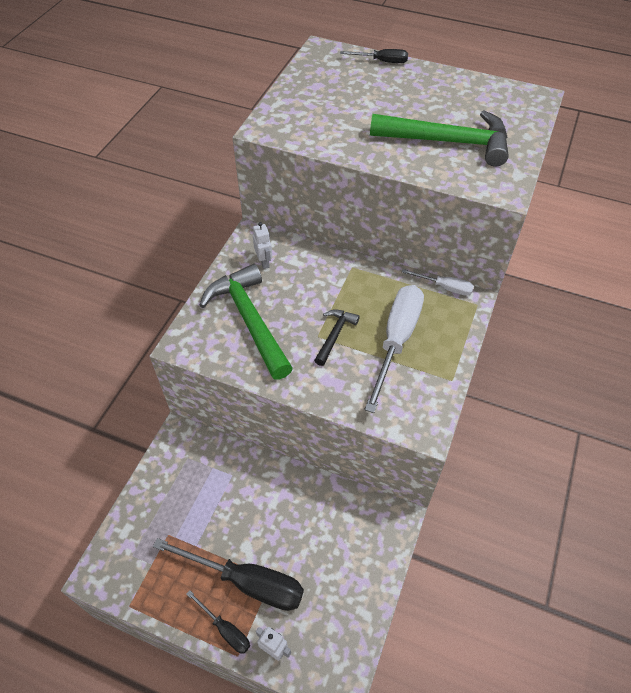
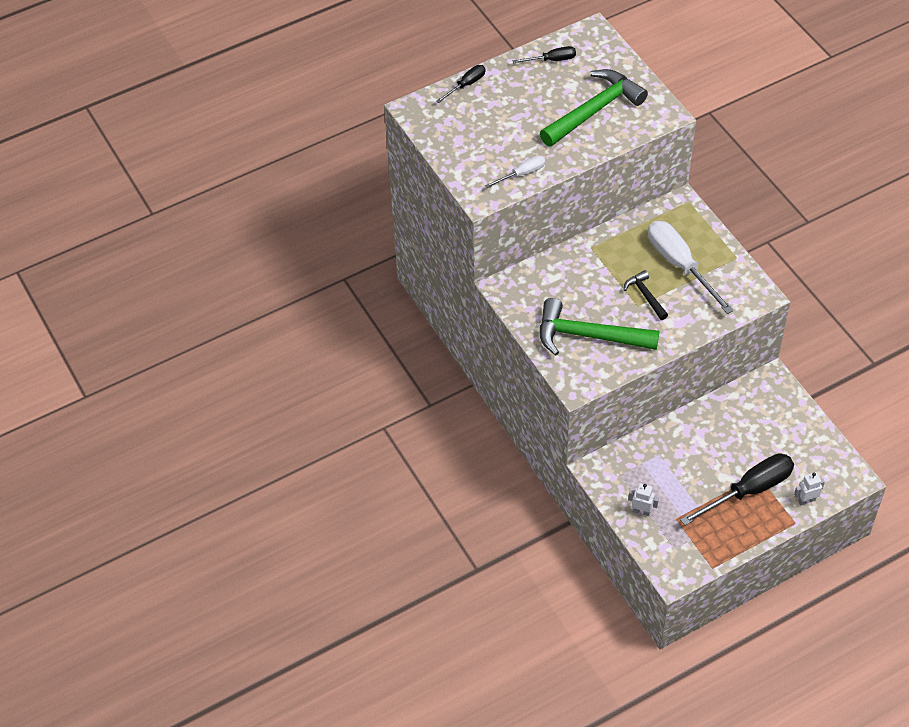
camera: 50 degrees left, 0 degrees up
(225, 629) = (772, 520): black screwdriver -> black screwdriver (552, 60)
(264, 262) = (538, 296): white robot -> white robot (641, 511)
(445, 287) = (658, 208): white screwdriver -> white screwdriver (522, 174)

